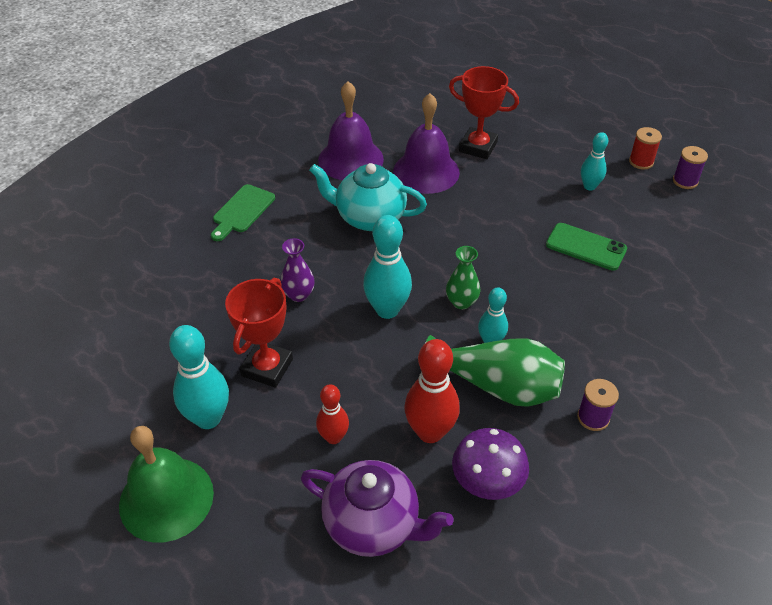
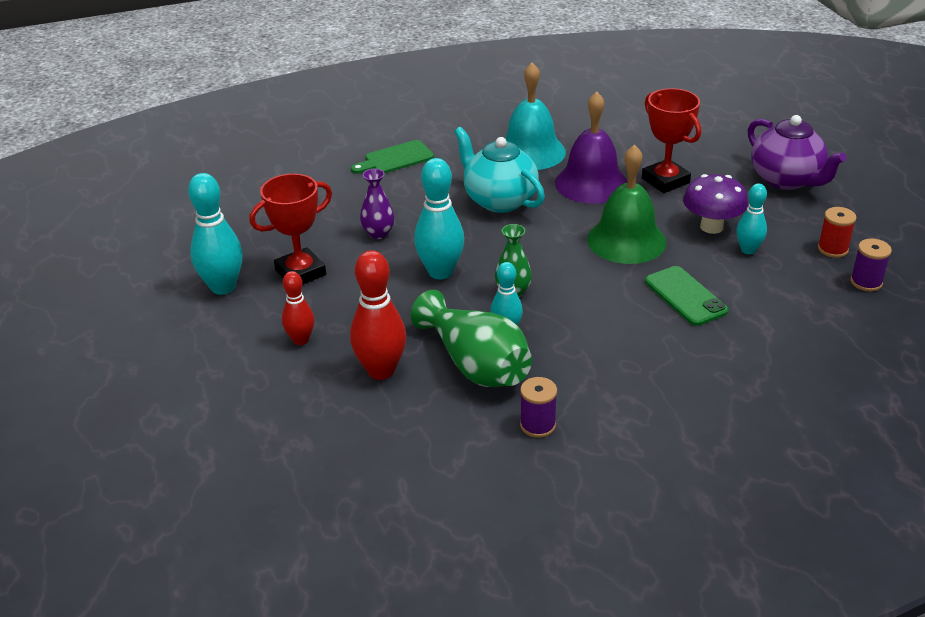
camera: 35 degrees right, 10 degrees down
(166, 498) = (143, 324): green bell -> green bell (626, 240)
(350, 159) = (530, 151): purple bell -> turquoise bell
(373, 524) = (268, 410): purple teapot -> purple teapot (787, 180)
(487, 483) = (388, 426): purple mushroom -> purple mushroom (711, 227)

